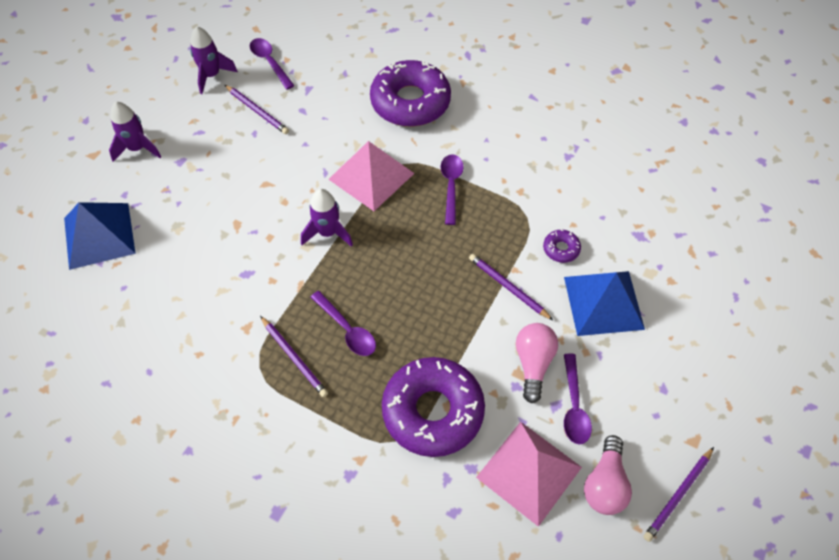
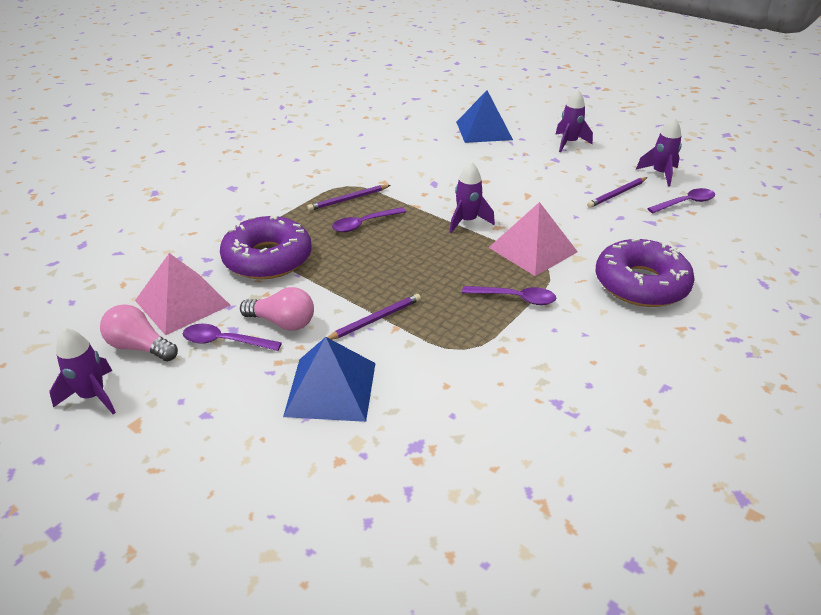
camera: 100 degrees right, 20 degrees down
(561, 249) = (413, 368): purple donut -> none
(678, 495) = (93, 396): purple pencil -> purple rocket

